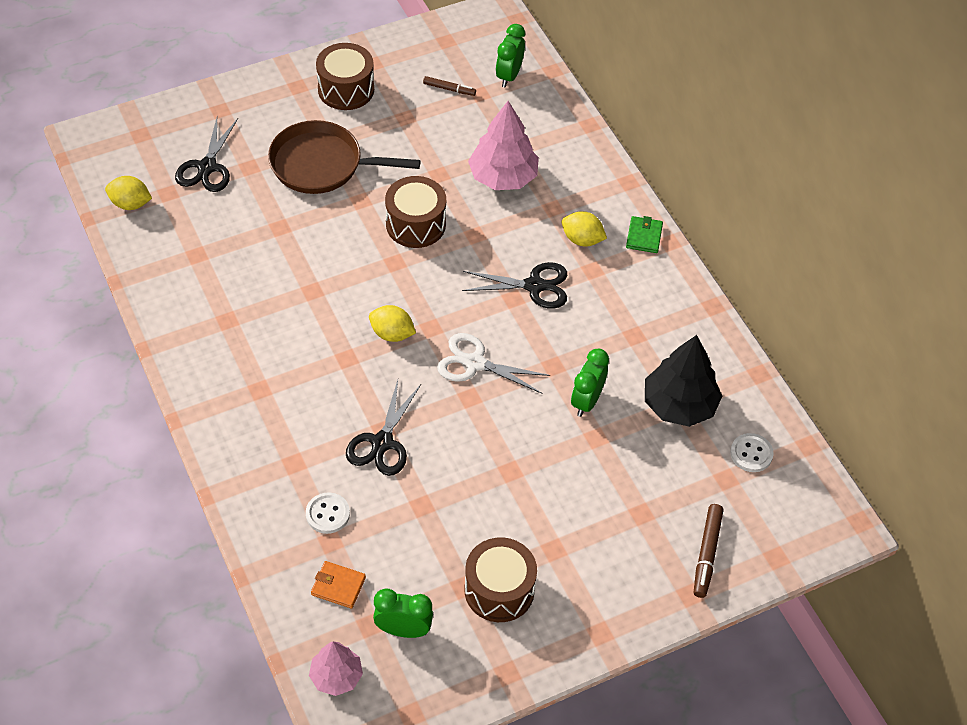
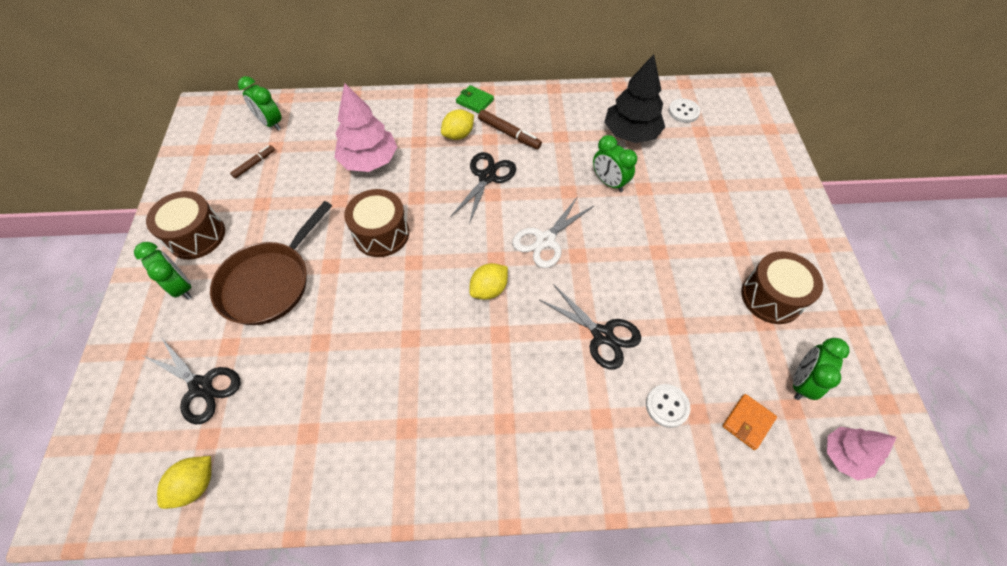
camera: 65 degrees left, 5 degrees up
(290, 107) = (182, 287): none -> green clock
(707, 554) = (760, 162): brown marker -> brown marker (509, 134)

